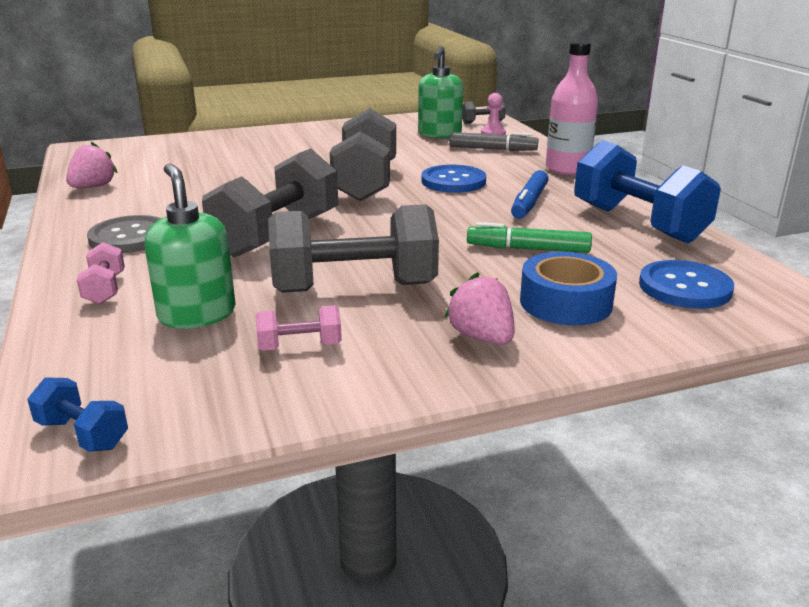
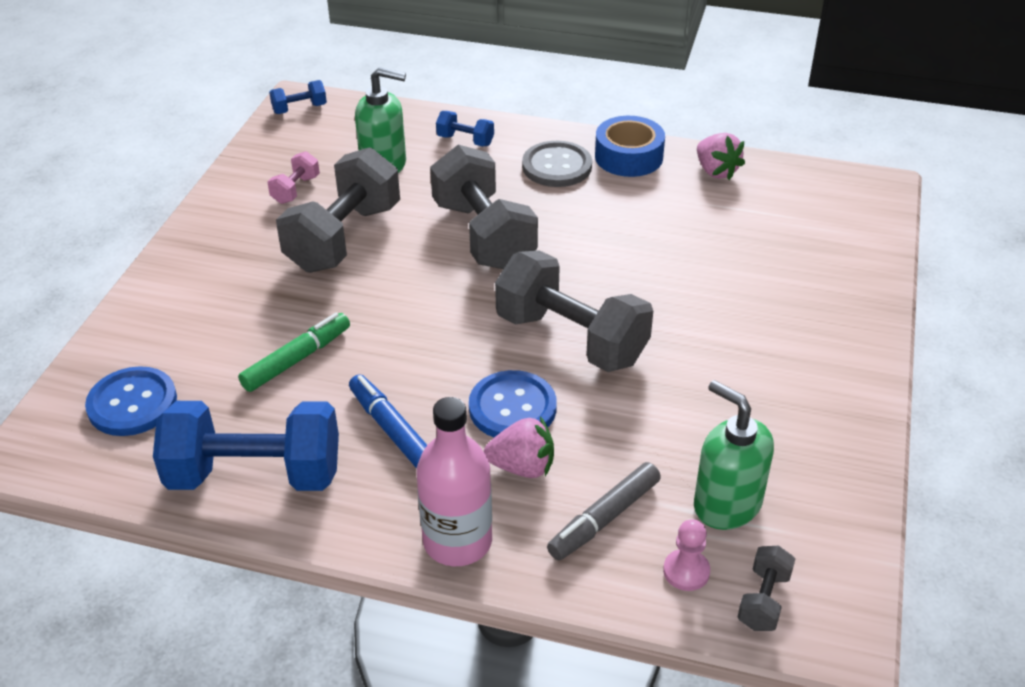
camera: 125 degrees right, 15 degrees up
(105, 289) = (465, 140): pink dumbbell -> blue dumbbell
(482, 337) = (212, 261): pink strawberry -> pink strawberry (522, 467)
(565, 303) = (199, 323): blue tape -> blue tape (628, 157)

